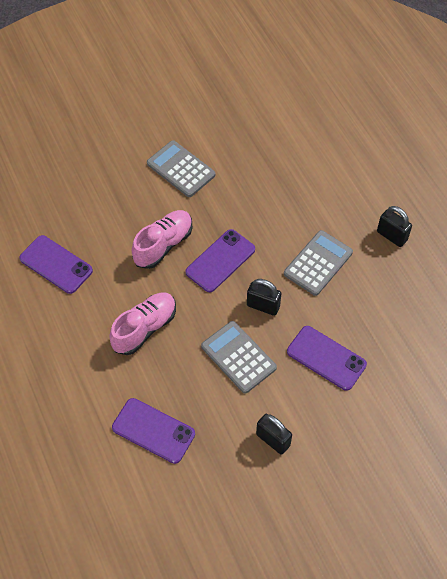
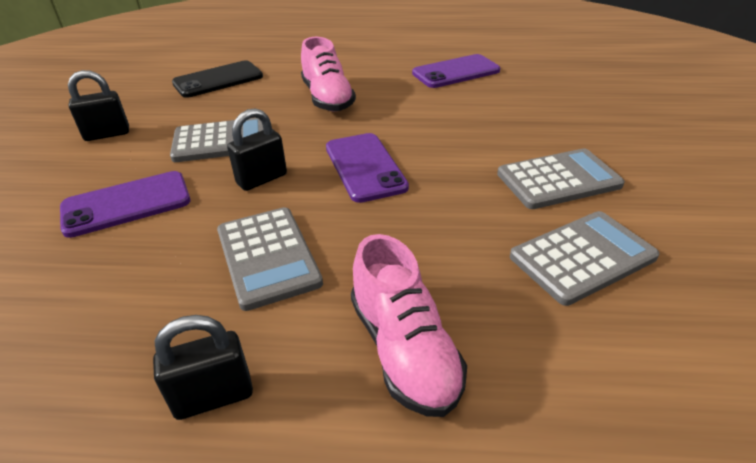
camera: 120 degrees right, 20 degrees down
(153, 430) = (218, 80): purple phone -> black phone
(163, 245) = (428, 134): pink shoe -> pink shoe (404, 349)
(241, 148) = (582, 257): none -> grey calculator

